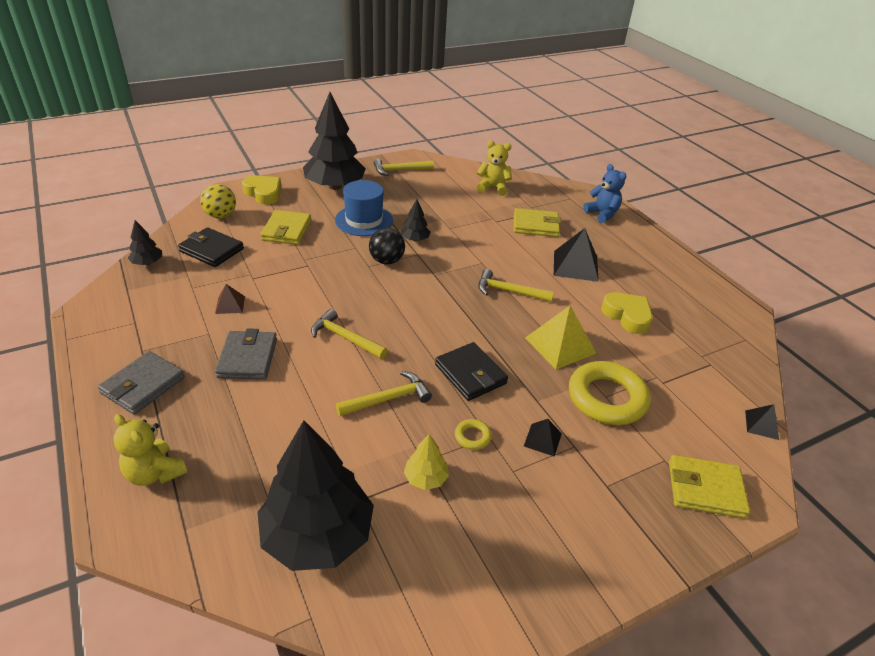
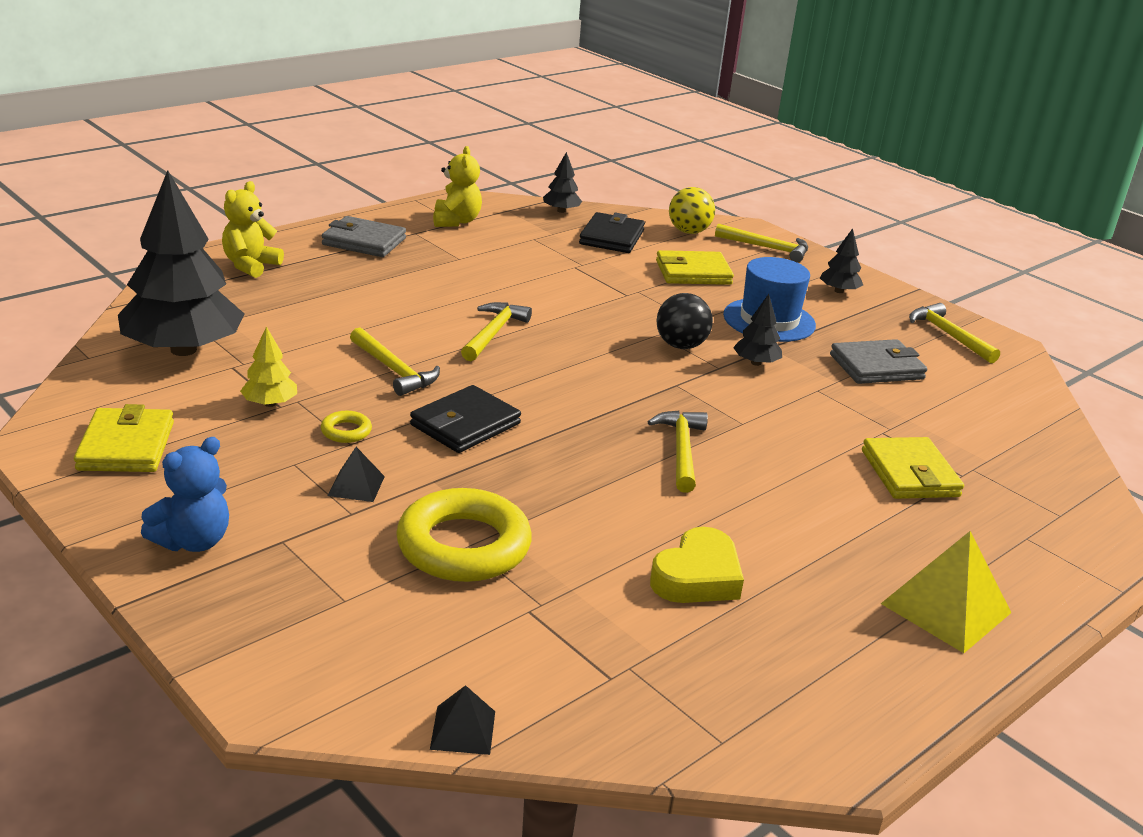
camera: 75 degrees right, 10 degrees down
(230, 305) = (515, 261): brown pyramid -> none
(248, 358) = (428, 283): grey wallet -> grey wallet (876, 367)
(264, 193) = (767, 248): yellow heart -> yellow hammer
(335, 186) = (839, 291): black tree -> black tree, size x0.43
(493, 188) = (995, 425): yellow teddy bear -> yellow teddy bear (456, 221)
(560, 345) = (570, 501): yellow pyramid -> yellow pyramid (946, 608)
(575, 265) = (813, 519): black pyramid -> none
(602, 214) = (1041, 557): blue teddy bear -> blue teddy bear (193, 541)
(705, 489) = (292, 639): yellow wallet -> yellow wallet (126, 446)

